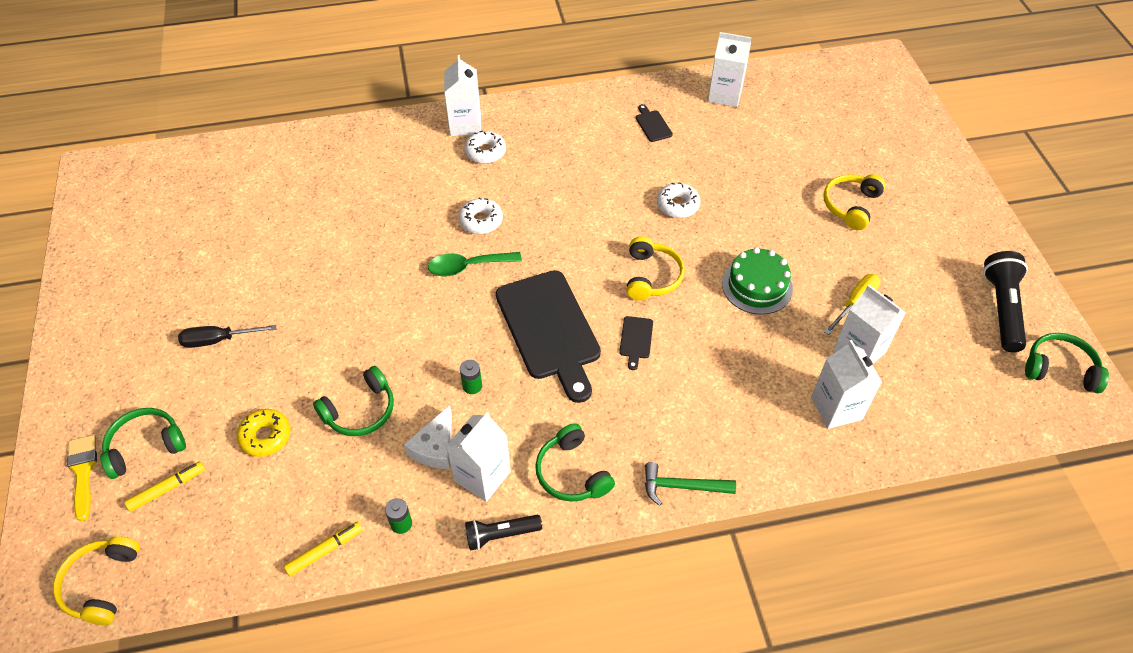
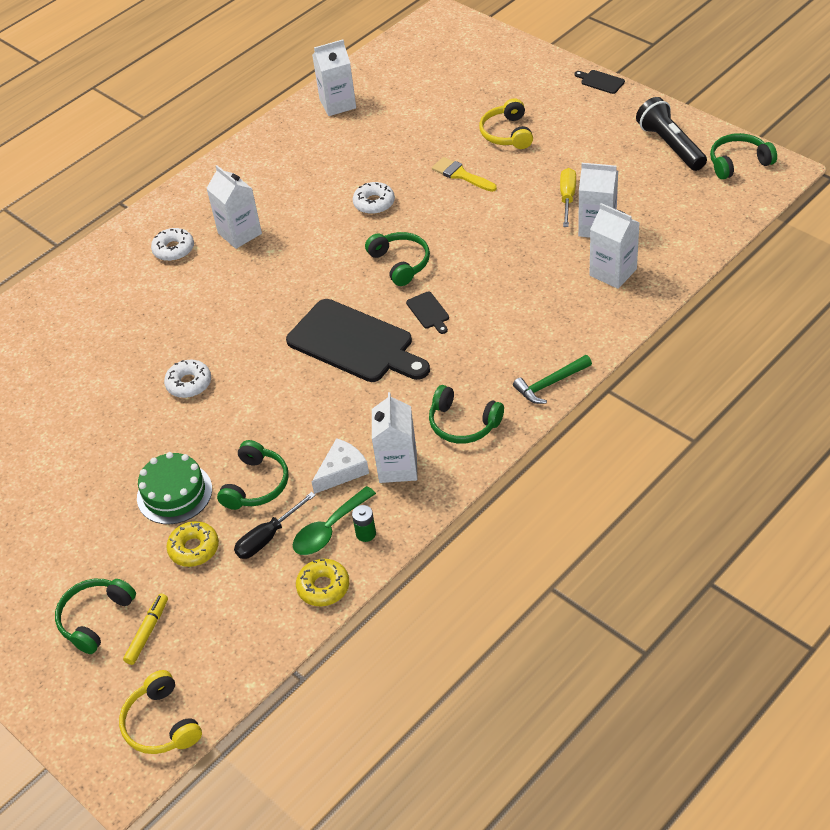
camera: 30 degrees left, 5 degrees down
(83, 471) = (58, 668): yellow brush -> yellow brush (461, 175)
(218, 340) = (78, 511): black screwdriver -> black screwdriver (268, 537)
(325, 551) = (323, 587): yellow marker -> yellow donut
(435, 447) = (342, 471): white cheese -> white cheese turned 120 degrees counterclockwise
(465, 125) = (134, 239): white carton -> white carton (240, 233)
(467, 267) = (243, 339): green spoon -> green spoon (329, 529)
(472, 386) = (331, 415): green battery -> none
(481, 221) = (221, 301): white donut -> white donut (189, 383)
(501, 535) = (448, 493): black flashlight -> none
(652, 125) = (298, 156): black cutting board -> black cutting board (600, 81)
(652, 276) = (400, 263): yellow headphones -> green headphones
(757, 286) = (486, 225): green cake -> green cake (174, 493)

